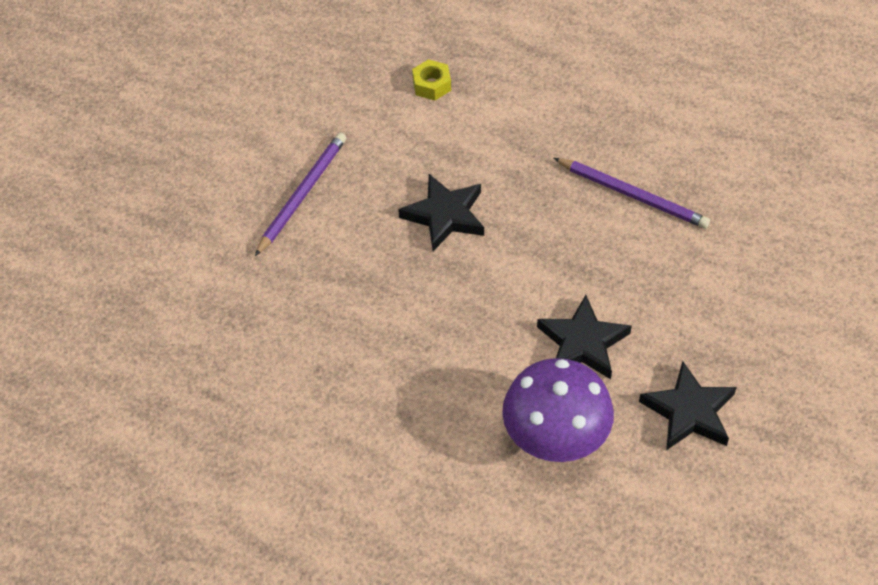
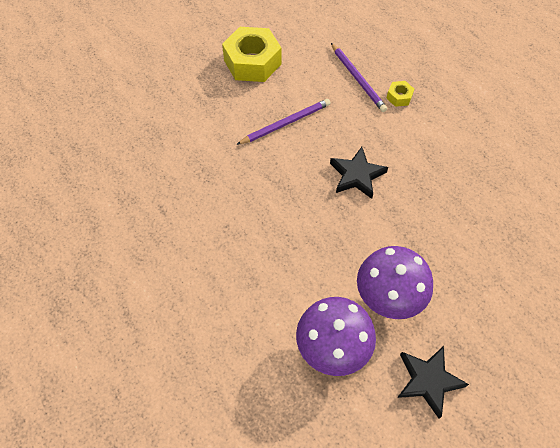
camera: 30 degrees right, 5 degrees up
(193, 132) = (252, 62): none -> yellow nut
(582, 343) = (388, 297): black star -> purple mushroom
(632, 195) = (479, 221): purple pencil -> purple pencil (357, 79)

